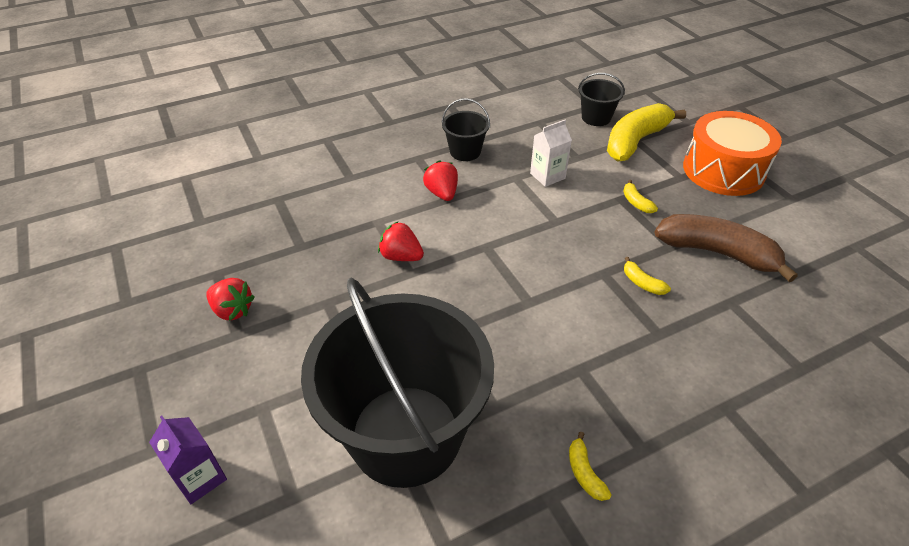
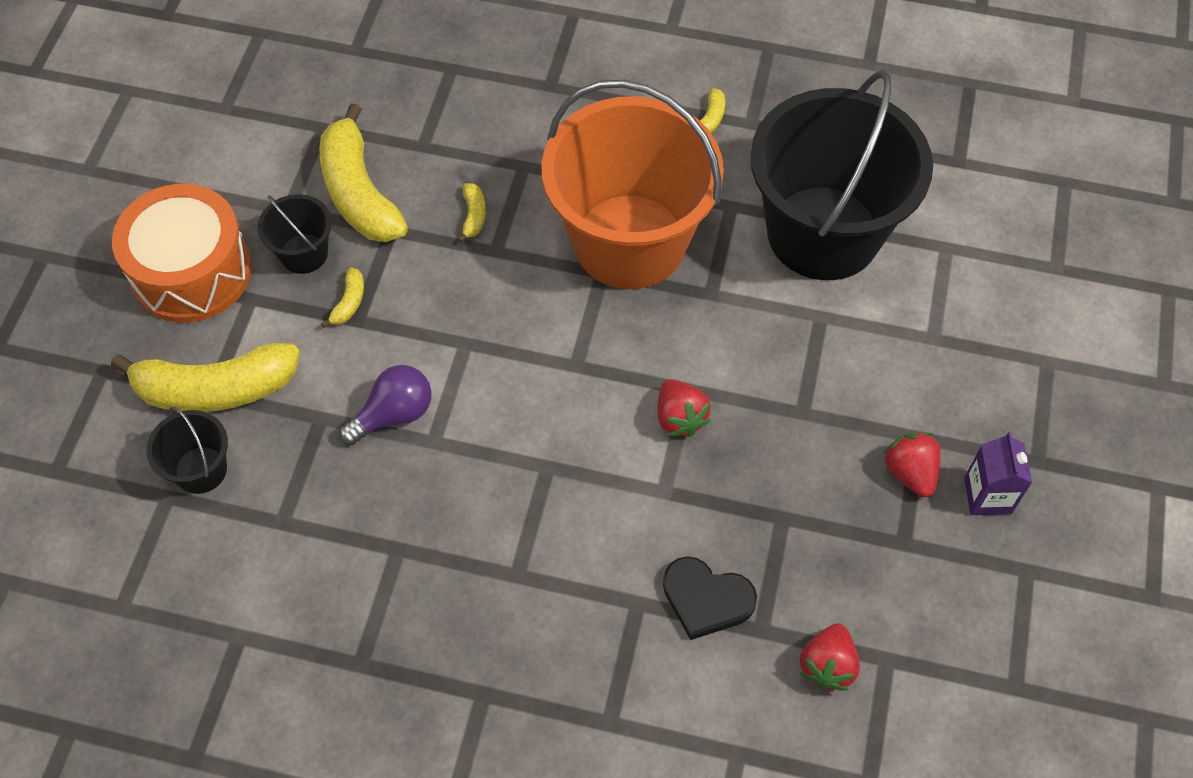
camera: 140 degrees left, 15 degrees up
(200, 478) = (1015, 309): purple carton -> purple carton (987, 495)
(316, 195) = (706, 599): none -> black heart
(442, 193) = (547, 481): red strawberry -> red strawberry (827, 665)
(465, 152) = (444, 538): black bucket -> black bucket (304, 253)
(534, 331) = (629, 241): none -> orange bucket
(547, 176) = (394, 414): white carton -> purple light bulb
(717, 253) = (359, 192): brown banana -> yellow banana

